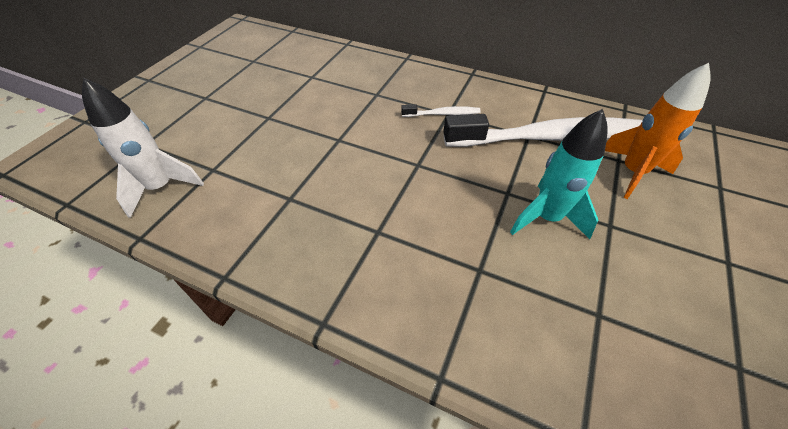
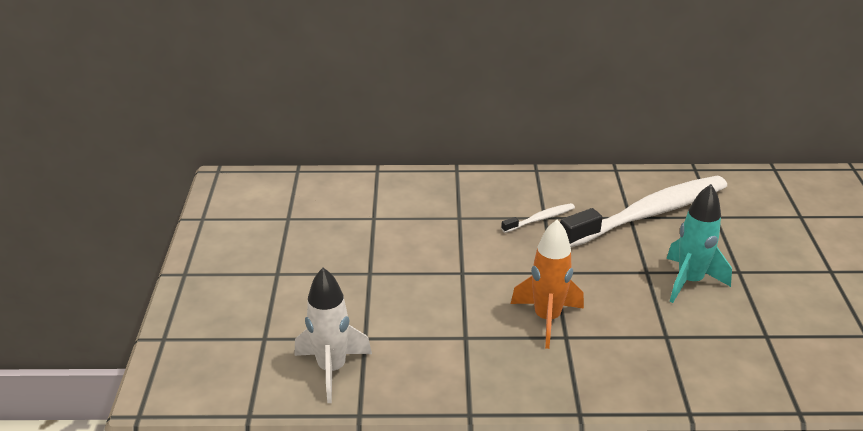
camera: 25 degrees left, 15 degrees down
(632, 172) = (731, 224): orange rocket -> orange rocket (547, 319)

